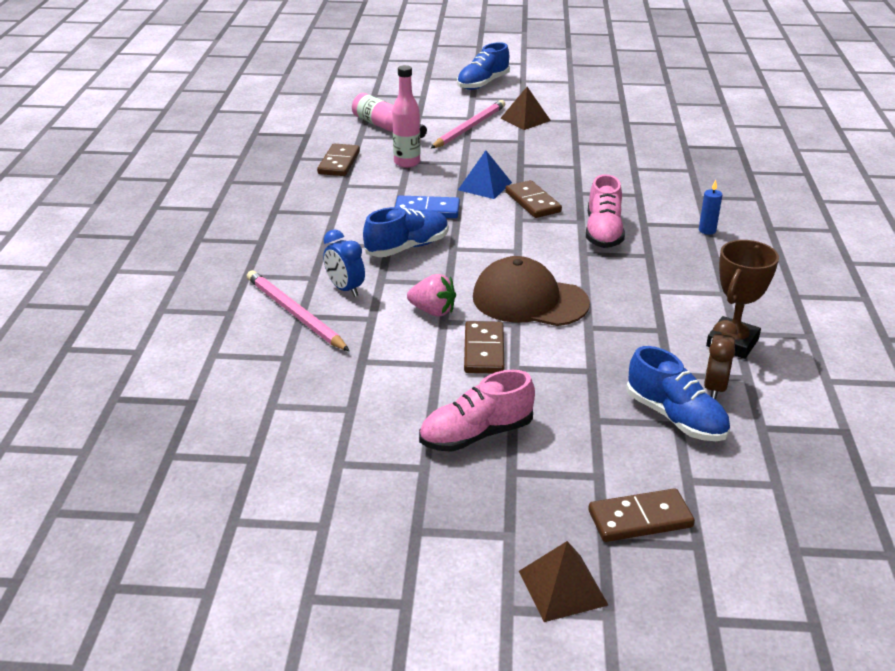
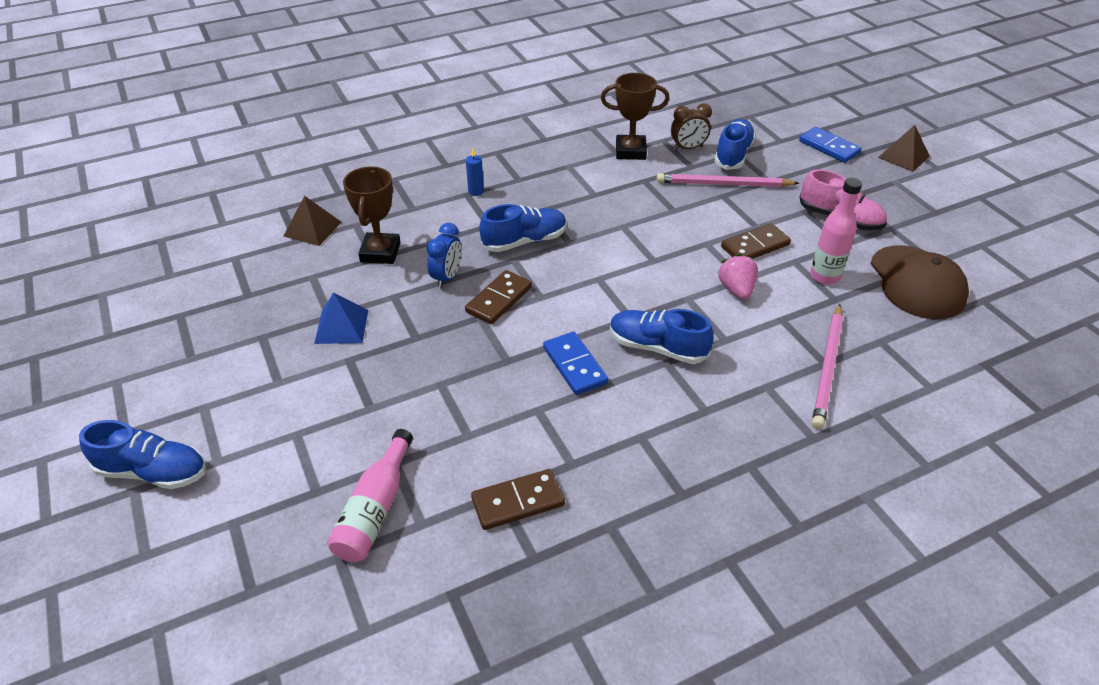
camera: 120 degrees left, 10 degrees up
(345, 289) = (761, 355): blue clock -> blue clock (447, 277)
(407, 162) = (473, 434): pink bottle -> pink bottle (824, 276)
(469, 128) = (332, 420): pink pencil -> pink pencil (724, 184)
(484, 186) = (488, 345): blue pyramid -> blue pyramid (341, 326)
(525, 119) = (278, 378): brown pyramid -> brown pyramid (312, 229)
(529, 300) = (668, 246): brown cap -> brown cap (917, 282)
(603, 232) = (524, 241): pink shoe -> blue shoe
(640, 172) = (380, 252): none -> brown trophy
(640, 519) = (829, 147): brown domino -> blue domino

